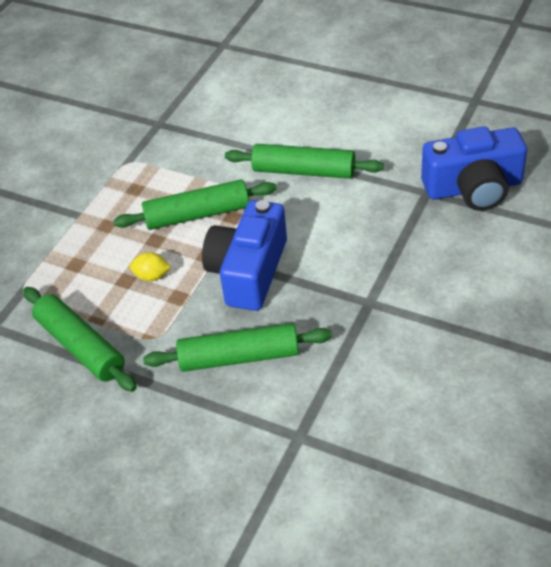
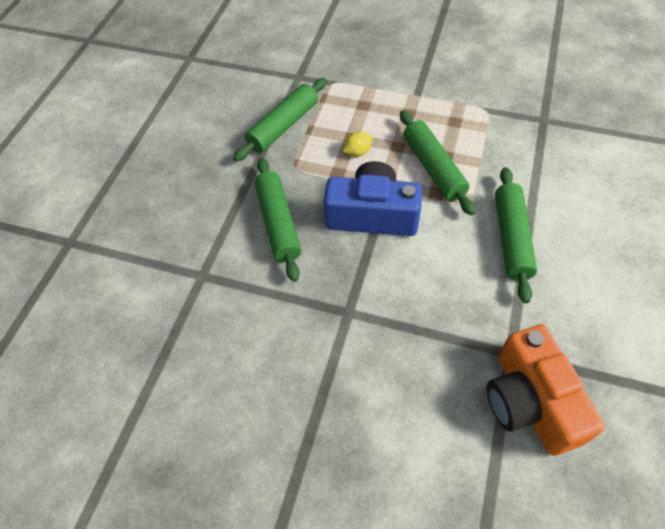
camera: 80 degrees right, 10 degrees up
(152, 276) = (357, 152): yellow lemon -> yellow lemon turned 60 degrees clockwise
(473, 188) = (530, 401): blue camera -> orange camera

